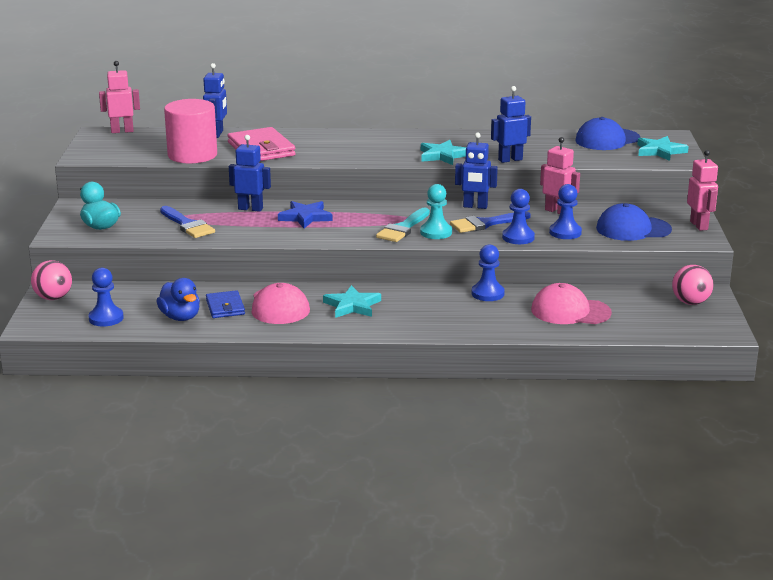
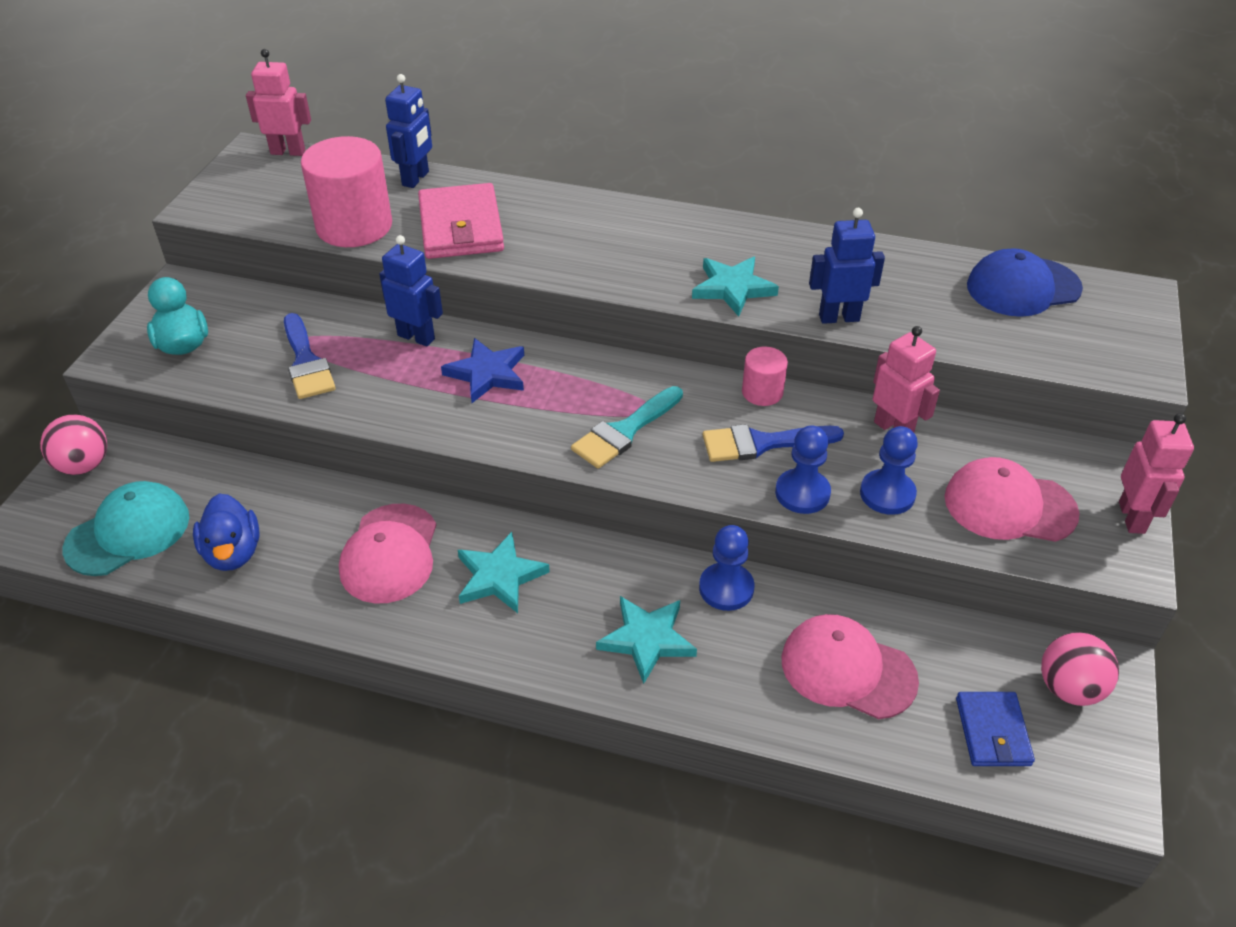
camera: 15 degrees right, 20 degrees up
(106, 318) = (128, 532): blue pawn -> turquoise cap
(225, 307) = (309, 540): blue wallet -> blue wallet (992, 732)
(436, 232) = (672, 453): turquoise pawn -> none
(475, 206) = (762, 392): blue robot -> pink cylinder
(633, 229) = (1009, 505): blue cap -> pink cap
(660, 151) = (1106, 335): turquoise star -> turquoise star (647, 639)

